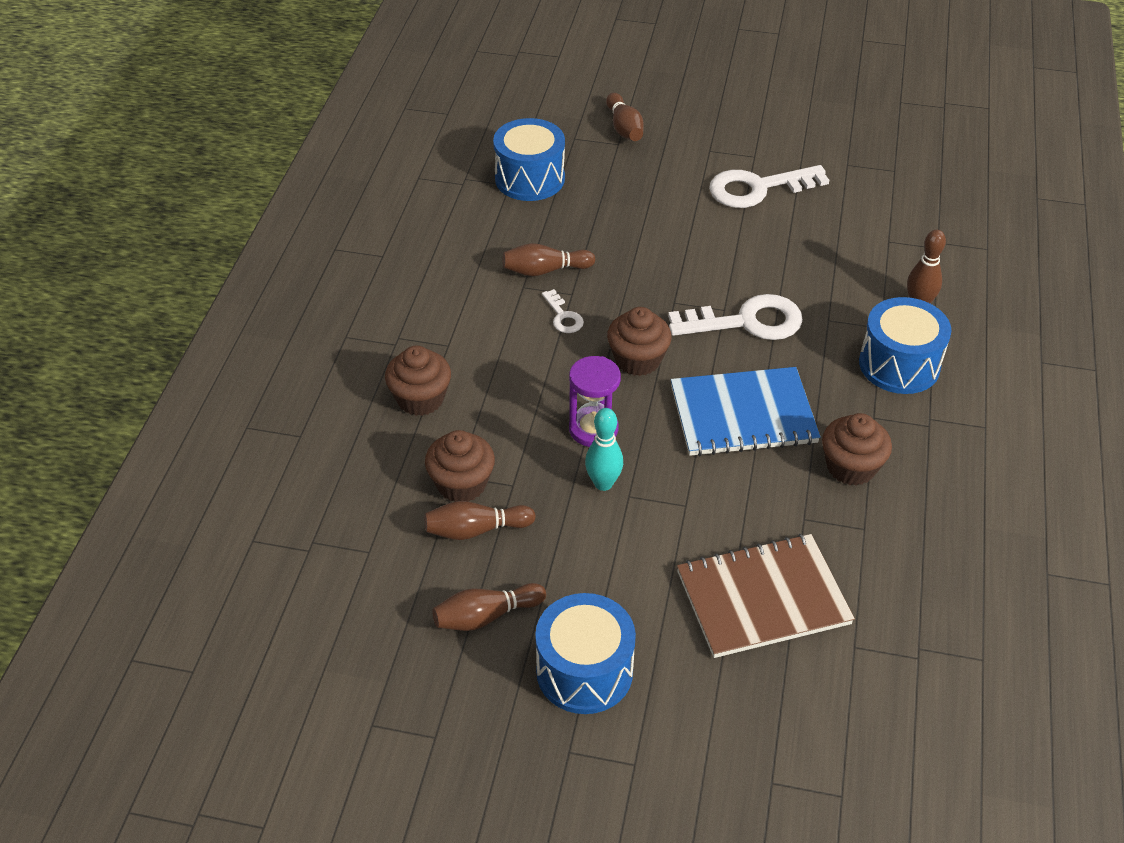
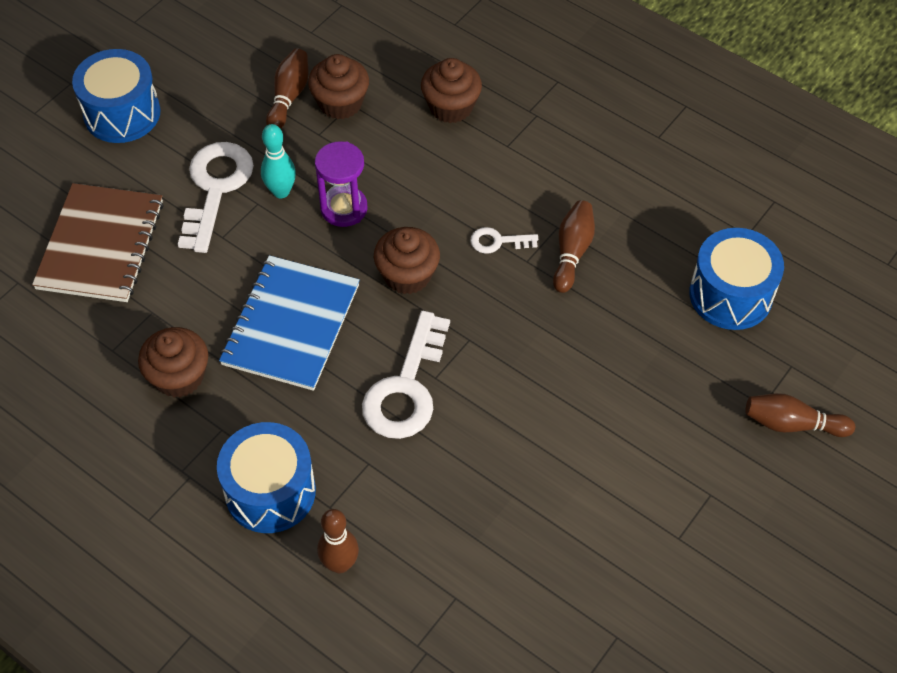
camera: 115 degrees right, 10 degrees up
(486, 616) = (207, 77): brown bowling pin -> none
(758, 188) = (614, 509): white key -> white key (215, 189)

